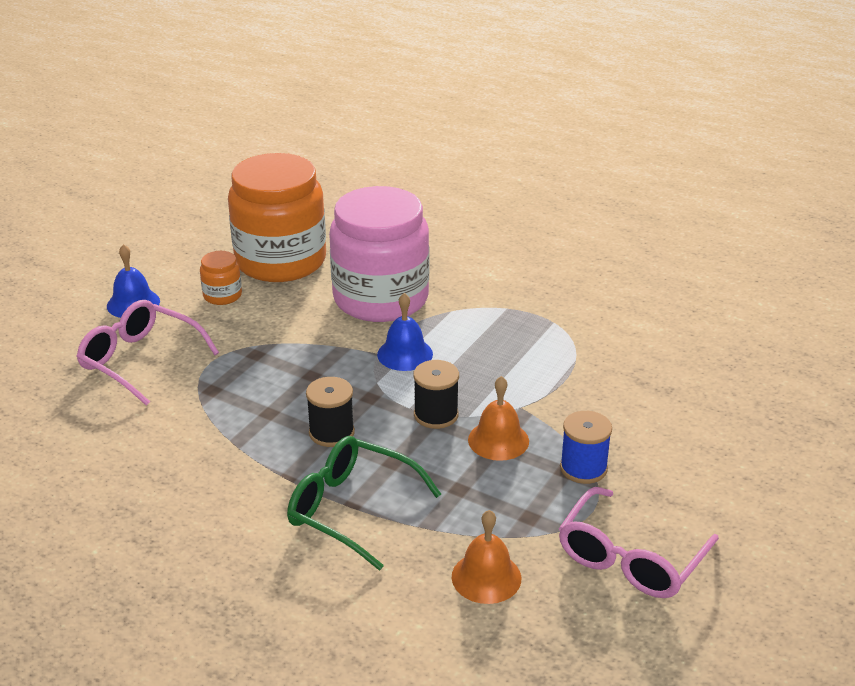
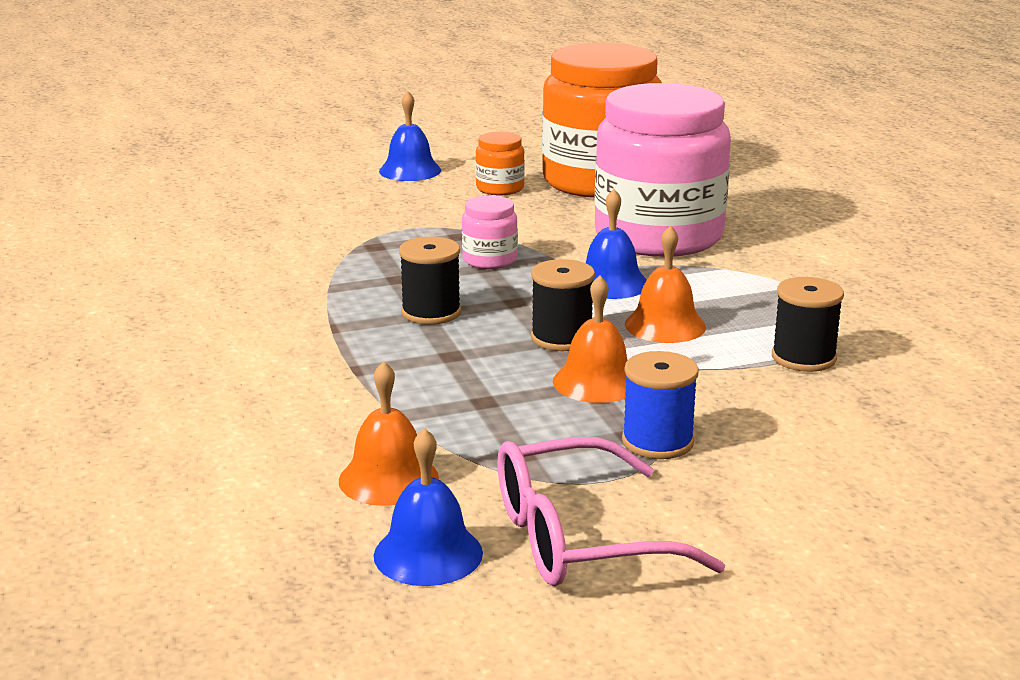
camera: 40 degrees right, 10 degrees down
(140, 360) = (348, 207): pink glasses -> none
(305, 367) = (489, 260): none -> pink jar
(351, 509) = (349, 372): green glasses -> none
(478, 375) = (665, 325): none -> orange bell
(576, 615) = (428, 554): none -> blue bell
(577, 365) = (803, 358): none -> black spool

